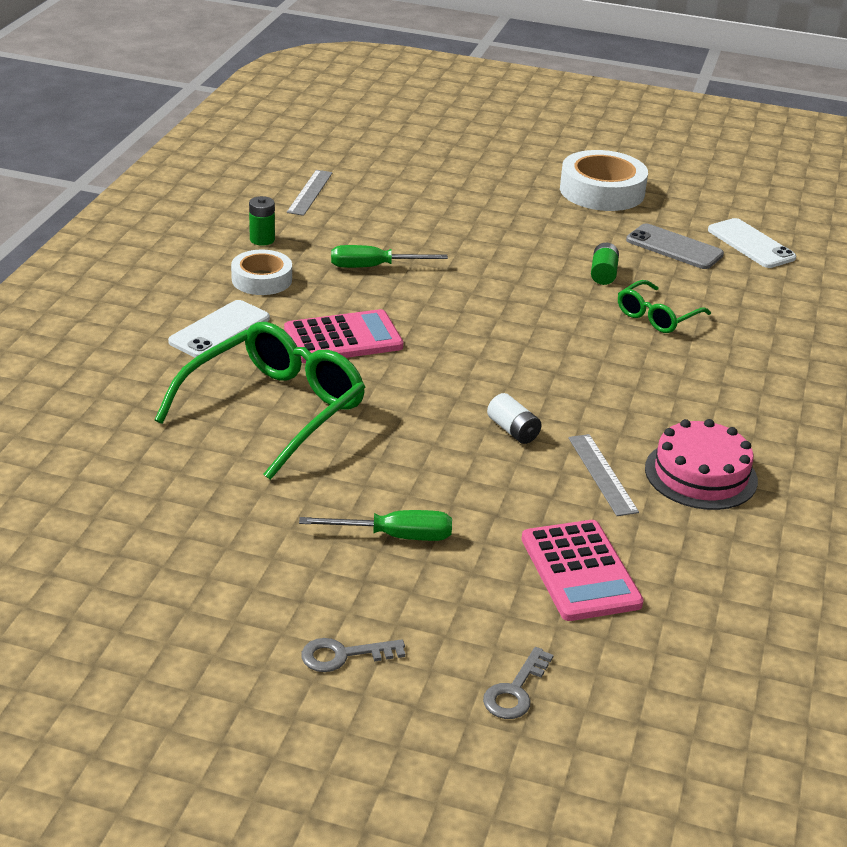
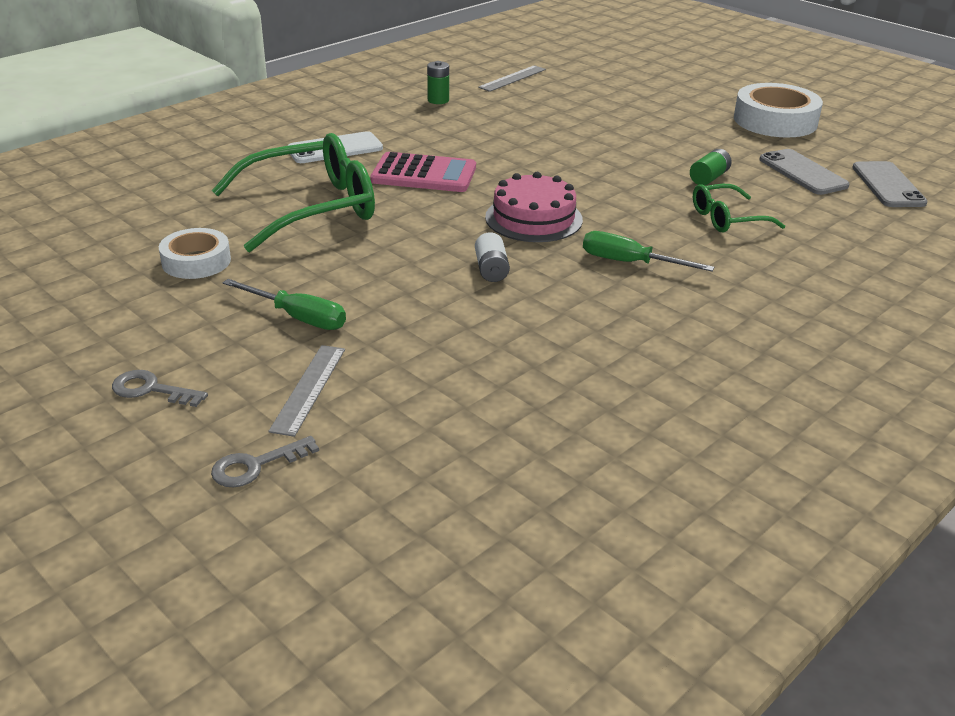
camera: 30 degrees right, 0 degrees up
(262, 279) = (407, 124): white tape -> white tape (196, 261)
(374, 267) = (506, 134): green screwdriver -> green screwdriver (629, 263)
(580, 571) = (426, 391): pink calculator -> none
(602, 474) = (535, 323): grey ruler -> grey ruler (308, 389)
(700, 474) = (633, 349): pink cake -> pink cake (533, 218)
(750, 244) = (888, 185): white phone -> grey phone

